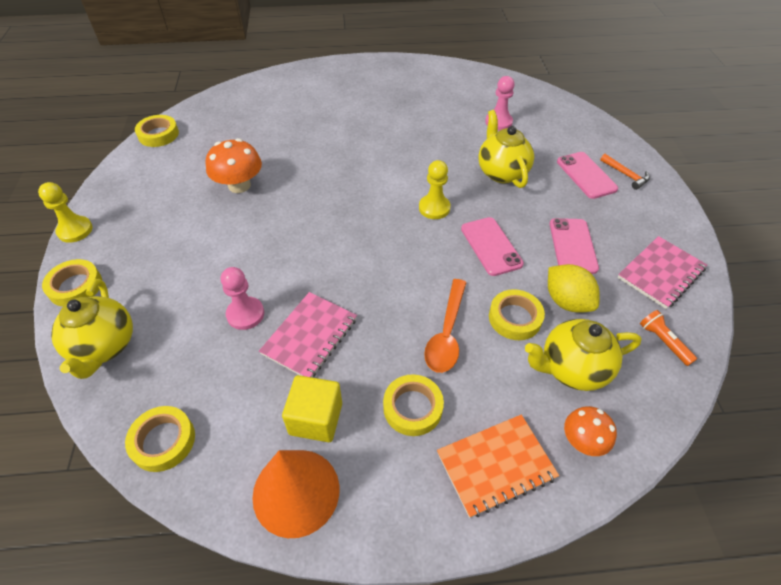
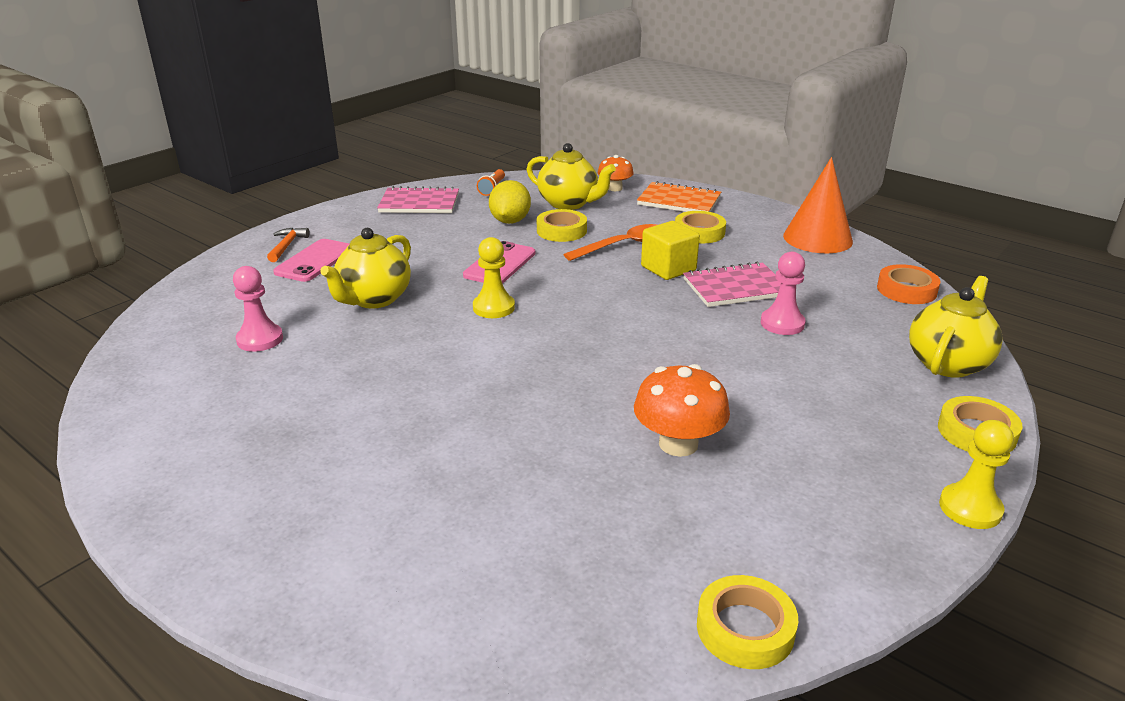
camera: 135 degrees left, 20 degrees down
(163, 441) = (906, 290): yellow tape -> orange tape
(316, 419) = (775, 254): yellow cube -> yellow cube (668, 268)
(572, 246) = (439, 237): pink phone -> none

